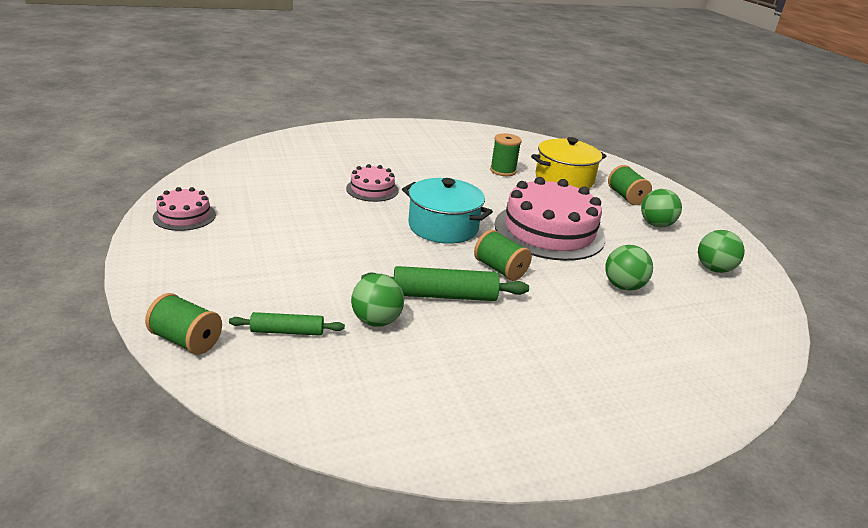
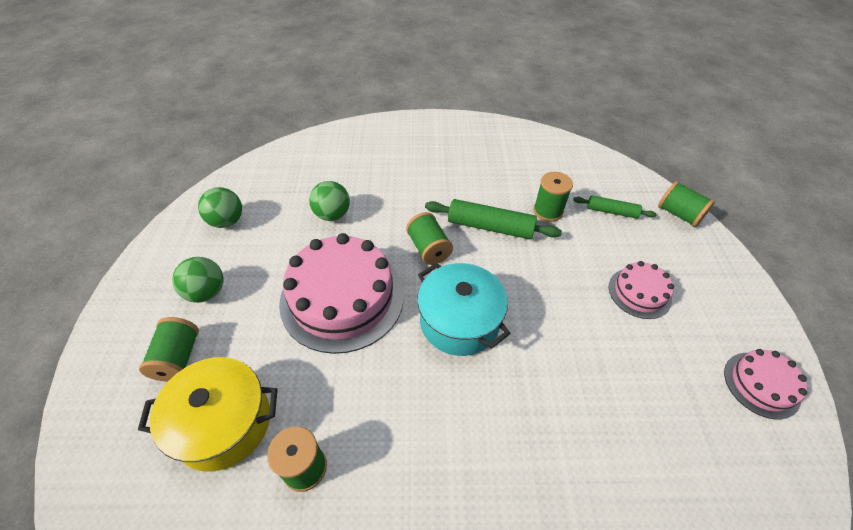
camera: 160 degrees left, 20 degrees up
(372, 189) = (531, 426): pink cake -> pink cake (639, 292)
(376, 321) = (548, 211): green ball -> green spool

